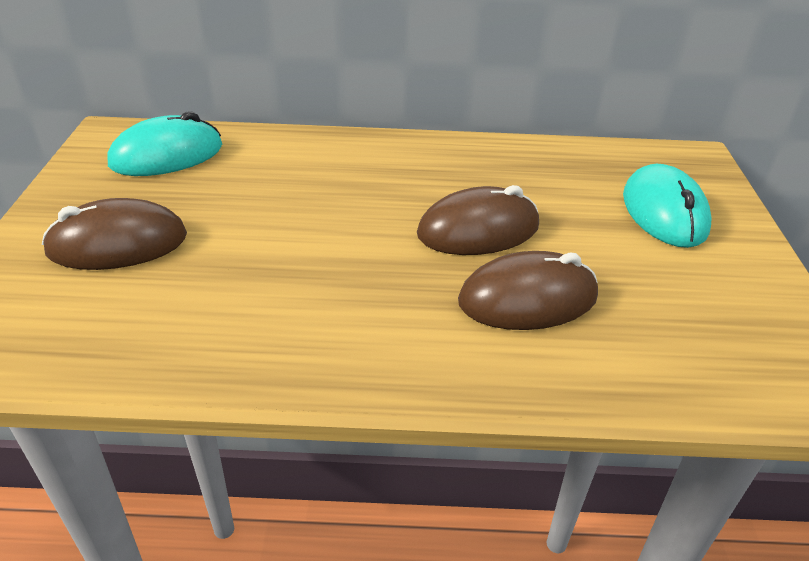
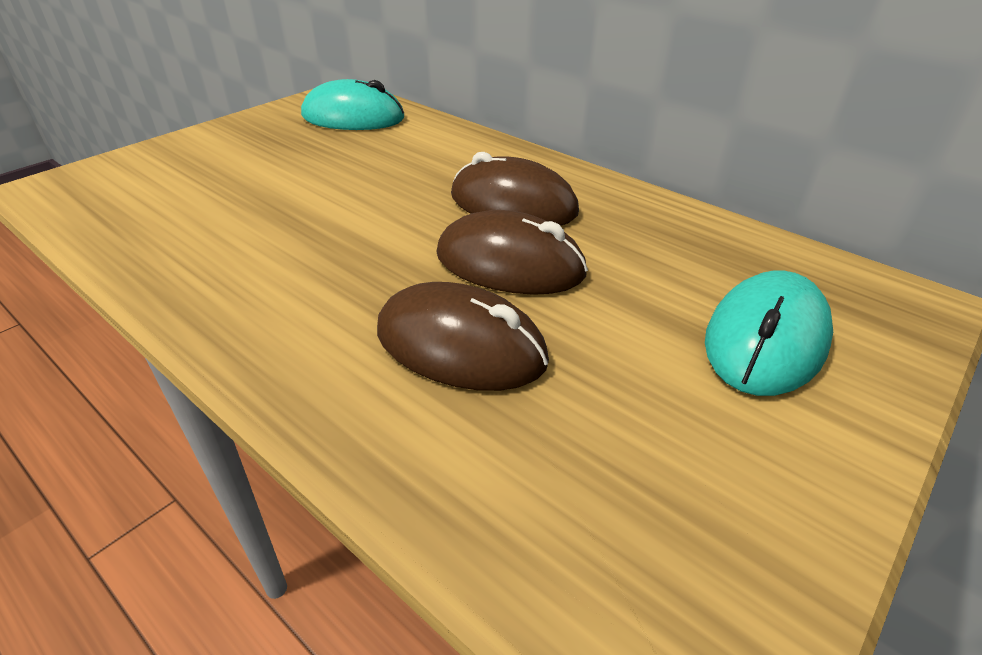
camera: 40 degrees right, 0 degrees up
(117, 244) = (231, 162): brown mouse -> brown mouse (513, 204)

